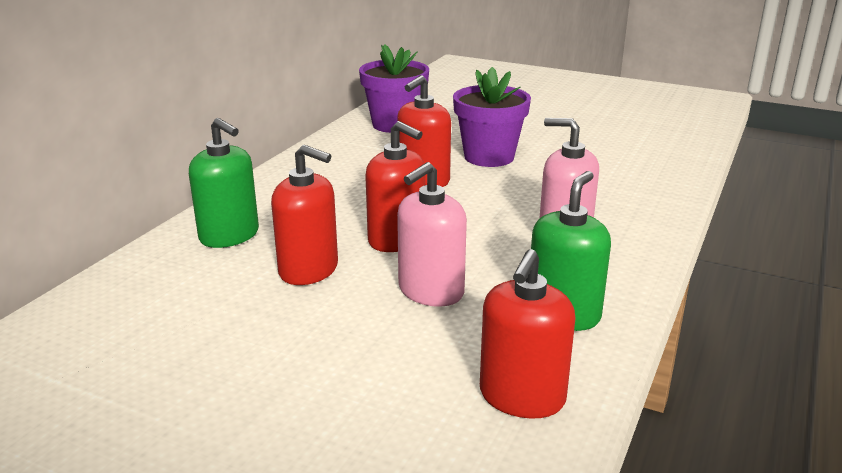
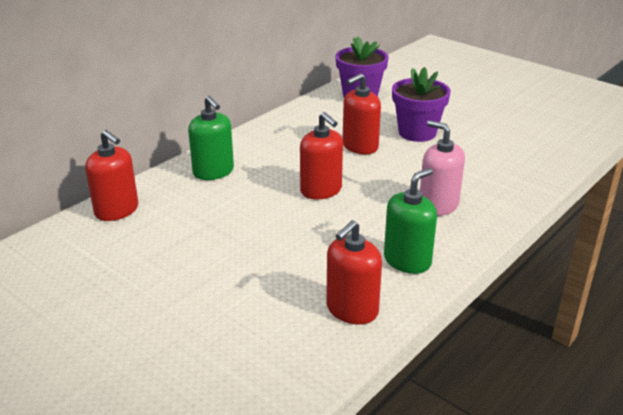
camera: 15 degrees right, 5 degrees up
(309, 270) = (255, 204): red soap dispenser -> red soap dispenser (117, 210)
(430, 291) = (327, 231): pink soap dispenser -> none

